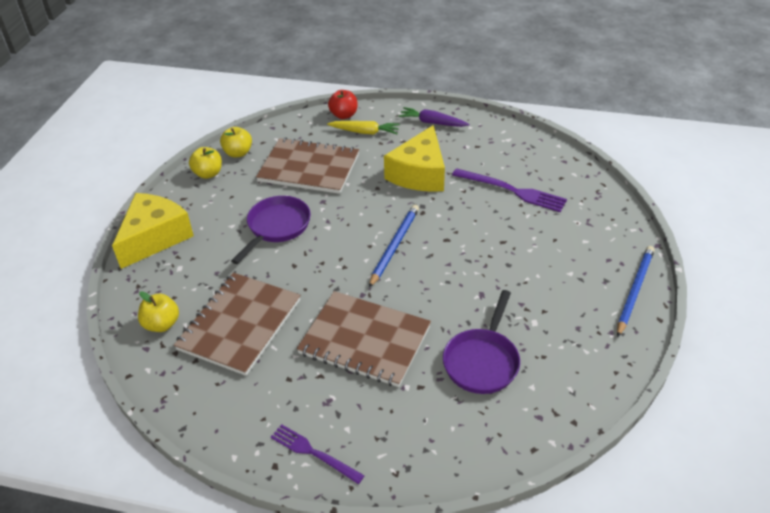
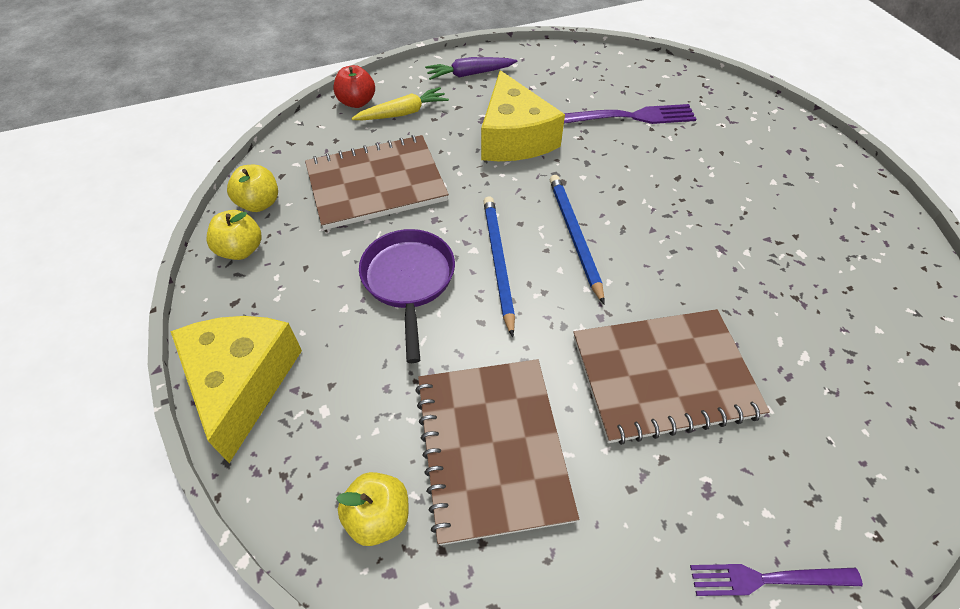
camera: 35 degrees left, 10 degrees up
(482, 361) = (805, 328): purple pan -> none
(634, 291) = (844, 173): blue pencil -> blue pencil (498, 263)

